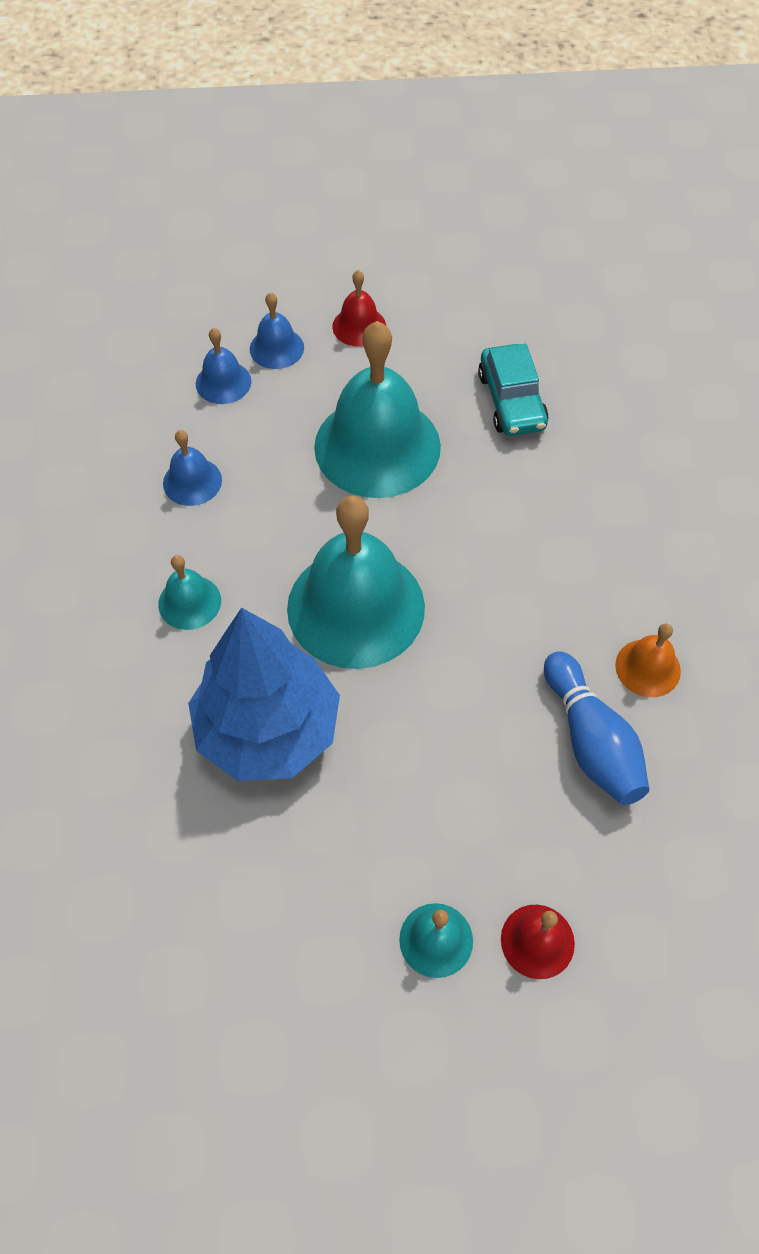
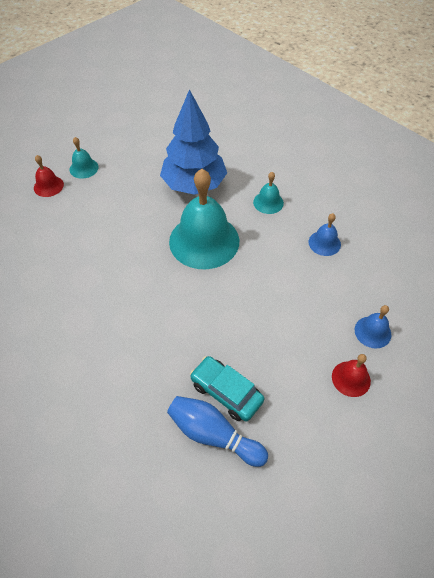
camera: 140 degrees right, 5 degrees down
(223, 382) = (371, 295): blue bell -> none
(377, 446) = (267, 315): turquoise bell -> none
(591, 741) = (67, 253): blue bowling pin -> blue bowling pin (213, 434)
(648, 668) = (59, 296): orange bell -> none

